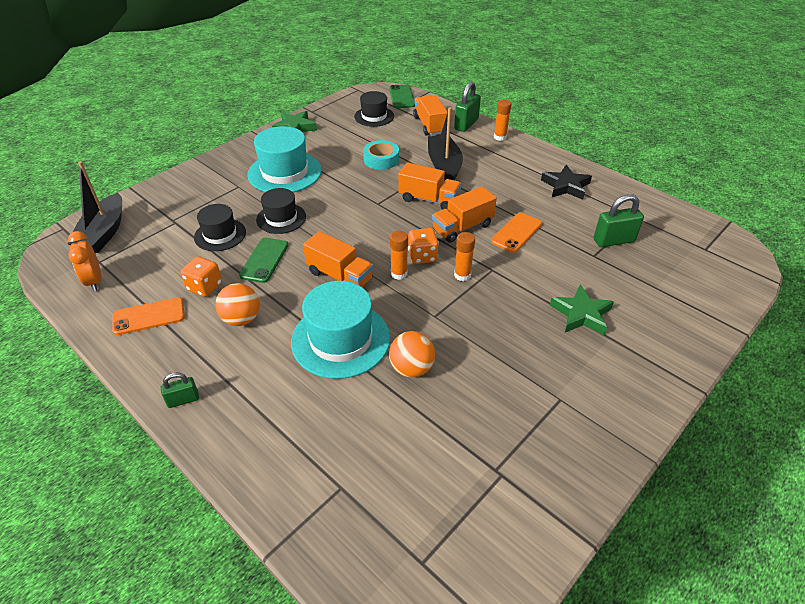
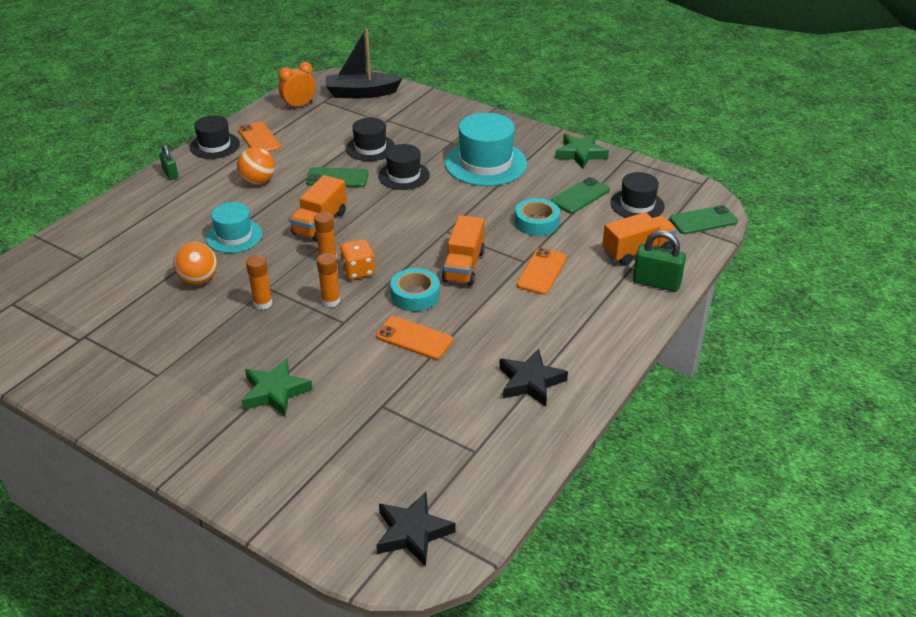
camera: 80 degrees right, 5 degrees down
(140, 357) = (214, 145): none -> black hat
(205, 287) = (297, 156): orange dice -> none
(340, 339) = (234, 236): turquoise hat -> turquoise hat, size x0.61
(353, 136) = (580, 196): none -> green phone
(444, 165) = (541, 271): black boat -> orange phone
(462, 227) = (415, 295): orange truck -> turquoise tape
(500, 137) = (635, 316): orange glue stick -> orange glue stick (262, 303)
(614, 241) = (415, 425): green padlock -> none
(715, 251) = (412, 532): none -> black star

